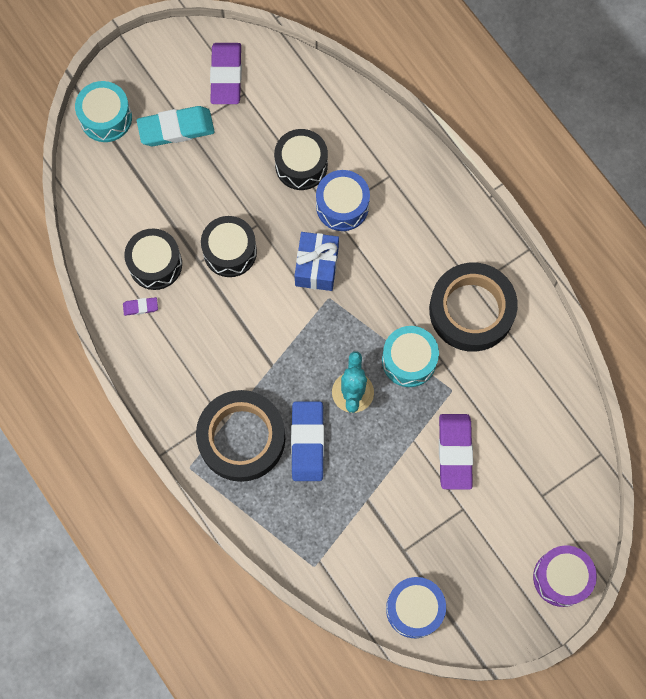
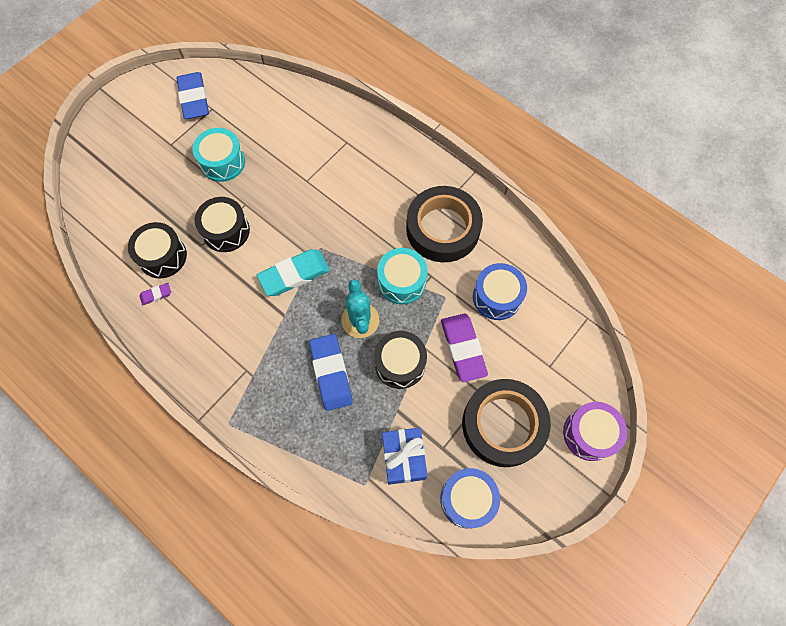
camera: 15 degrees left, 5 degrees down
(106, 118) = (98, 151): turquoise drum -> turquoise drum (222, 162)
(176, 129) = (160, 146): turquoise eraser -> turquoise eraser (294, 275)
(226, 76) = (194, 99): purple eraser -> blue eraser
(241, 438) = (270, 385): black tape -> black tape (503, 424)
(301, 165) = (271, 151): black drum -> black drum (400, 364)
(317, 266) = (303, 225): blue gift -> blue gift (403, 458)
(342, 206) = (313, 173): blue drum -> blue drum (497, 297)

